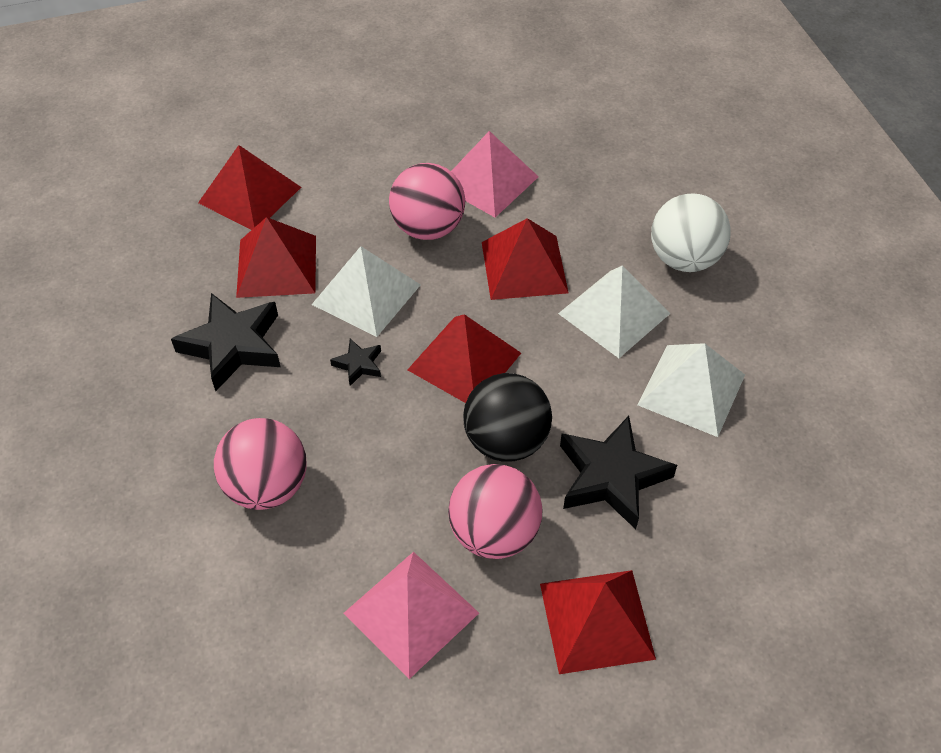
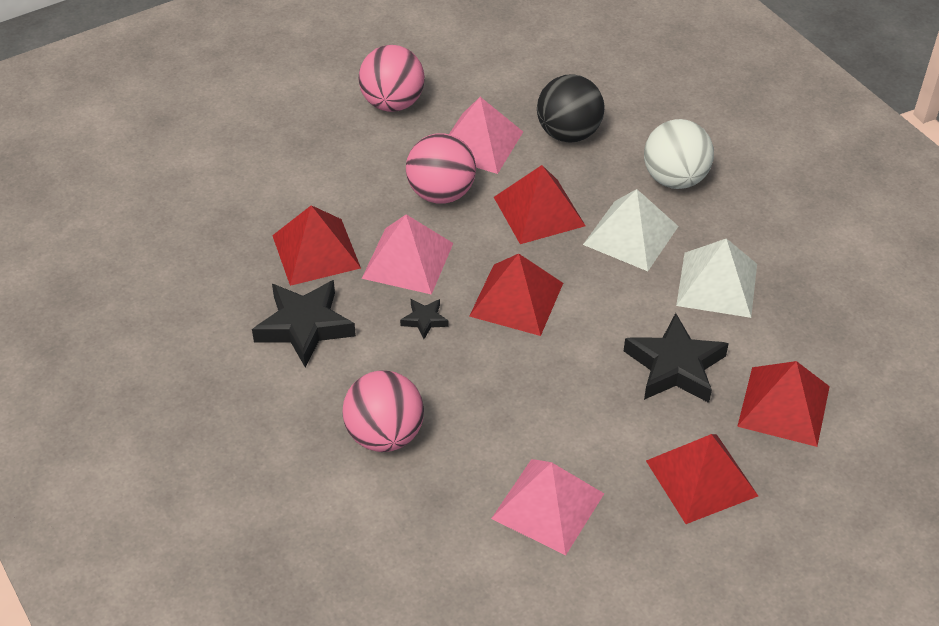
camera: 15 degrees left, 5 degrees down
(250, 195) = (264, 194): red pyramid -> red pyramid (784, 406)
(366, 294) = (407, 260): white pyramid -> pink pyramid
(494, 533) = (594, 430): pink ball -> pink ball (392, 103)
(506, 441) = (576, 356): black ball -> black ball (568, 133)

